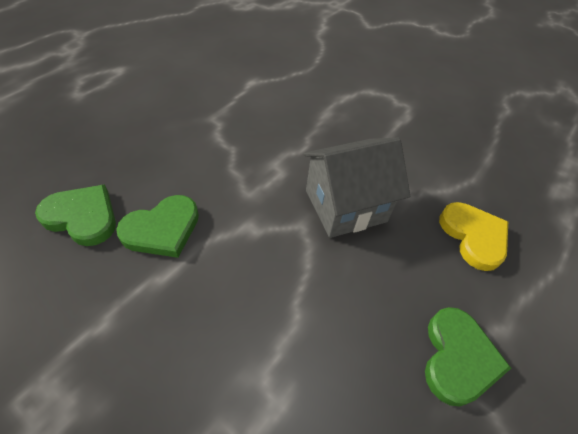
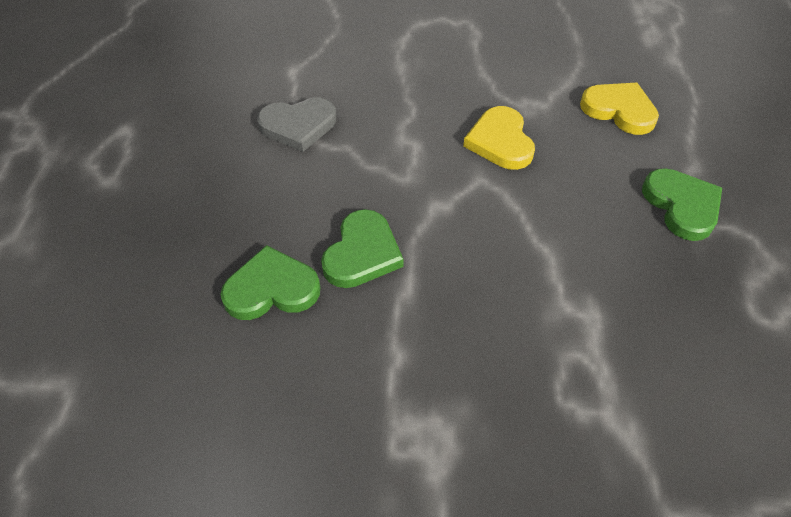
camera: 30 degrees left, 0 degrees up
(217, 118) = (298, 126): none -> grey heart
(345, 206) = (500, 141): grey house -> yellow heart

